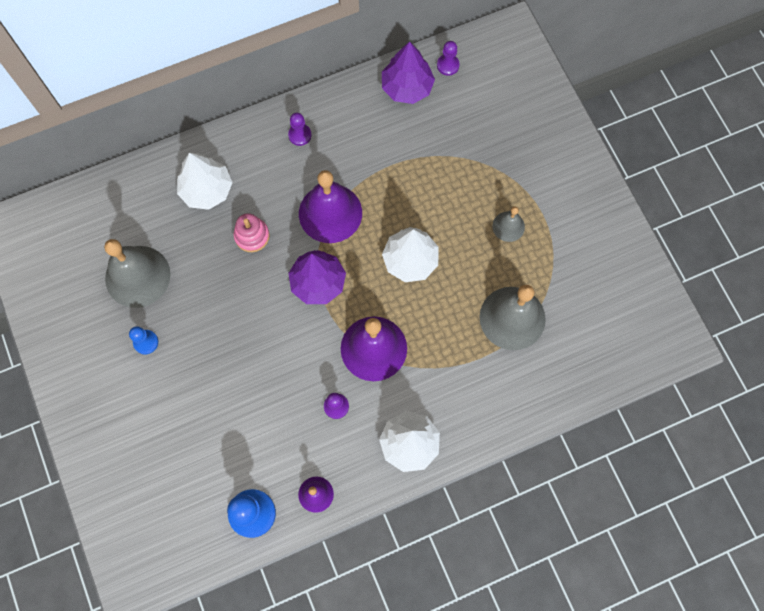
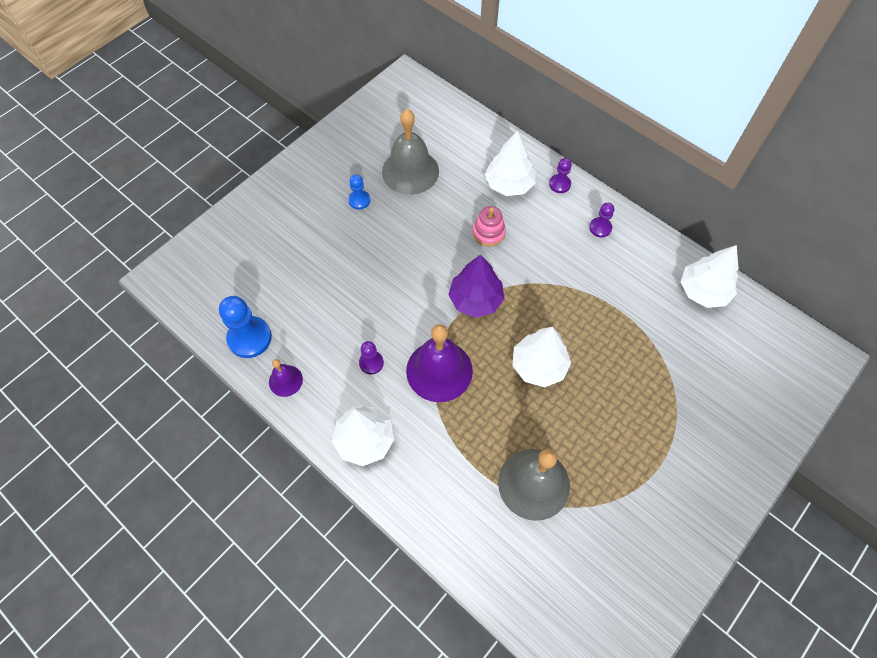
camera: 65 degrees right, 10 degrees down
(330, 213) = (544, 281): purple bell -> none
(407, 87) = (703, 291): purple tree -> white tree
(448, 65) = (750, 316): purple pawn -> purple pawn (559, 184)
(508, 226) = (625, 440): grey bell -> none

